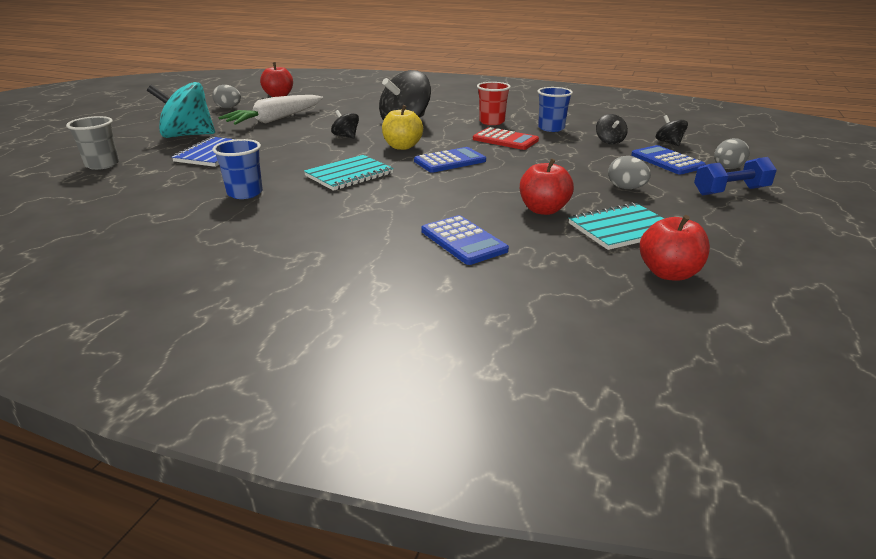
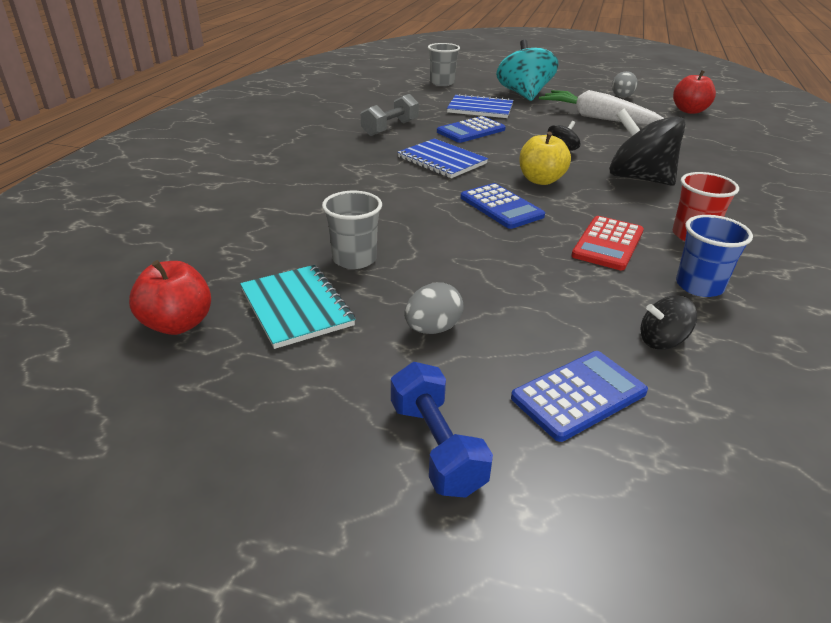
camera: 85 degrees right, 5 degrees up
(245, 193) = (390, 128): blue cup -> grey dumbbell
(349, 175) = (441, 160): turquoise notebook -> blue notebook
(463, 241) = (283, 214): blue calculator -> blue calculator (471, 131)
(543, 210) = (354, 259): red apple -> grey cup
(669, 143) = (702, 420): black spinning top -> none
(727, 168) = (565, 476): grey egg -> none

